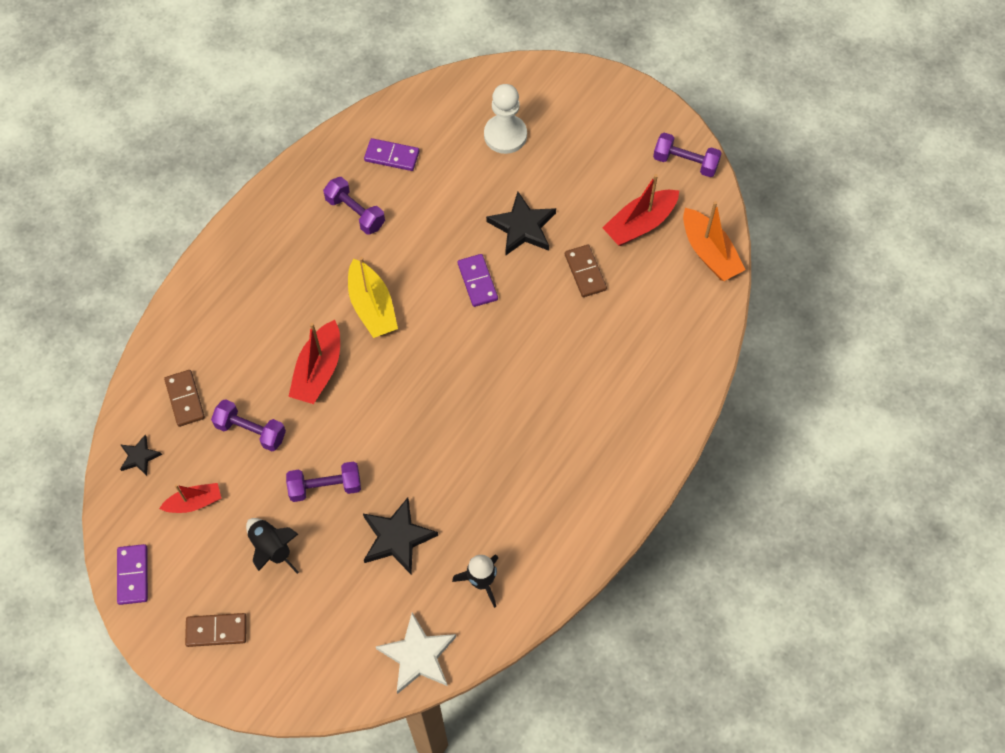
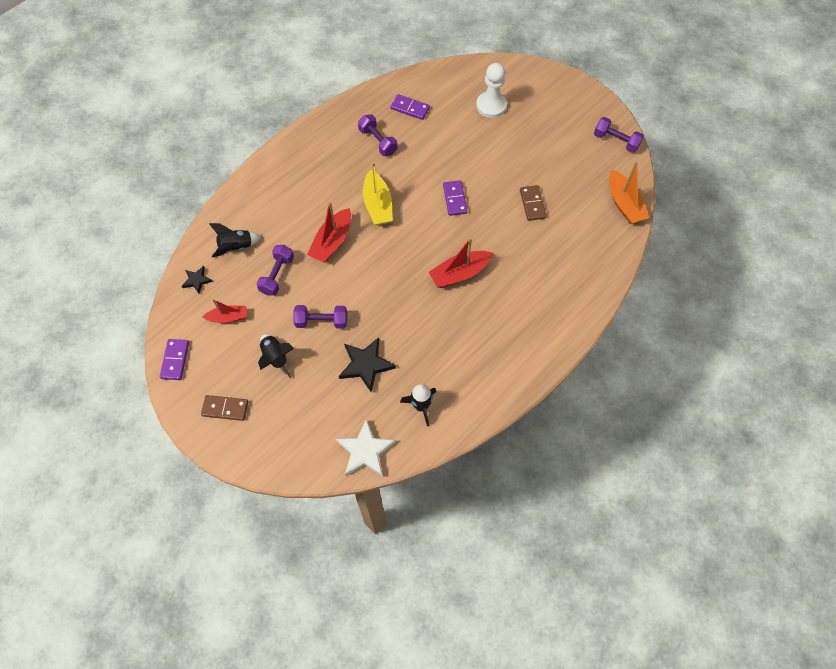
camera: 10 degrees right, 0 degrees up
(185, 399) = (236, 247): brown domino -> black rocket
(251, 431) = (277, 275): purple dumbbell -> purple dumbbell turned 75 degrees clockwise
(522, 227) = (493, 167): black star -> none
(640, 224) = (577, 177): red boat -> red boat (460, 274)

